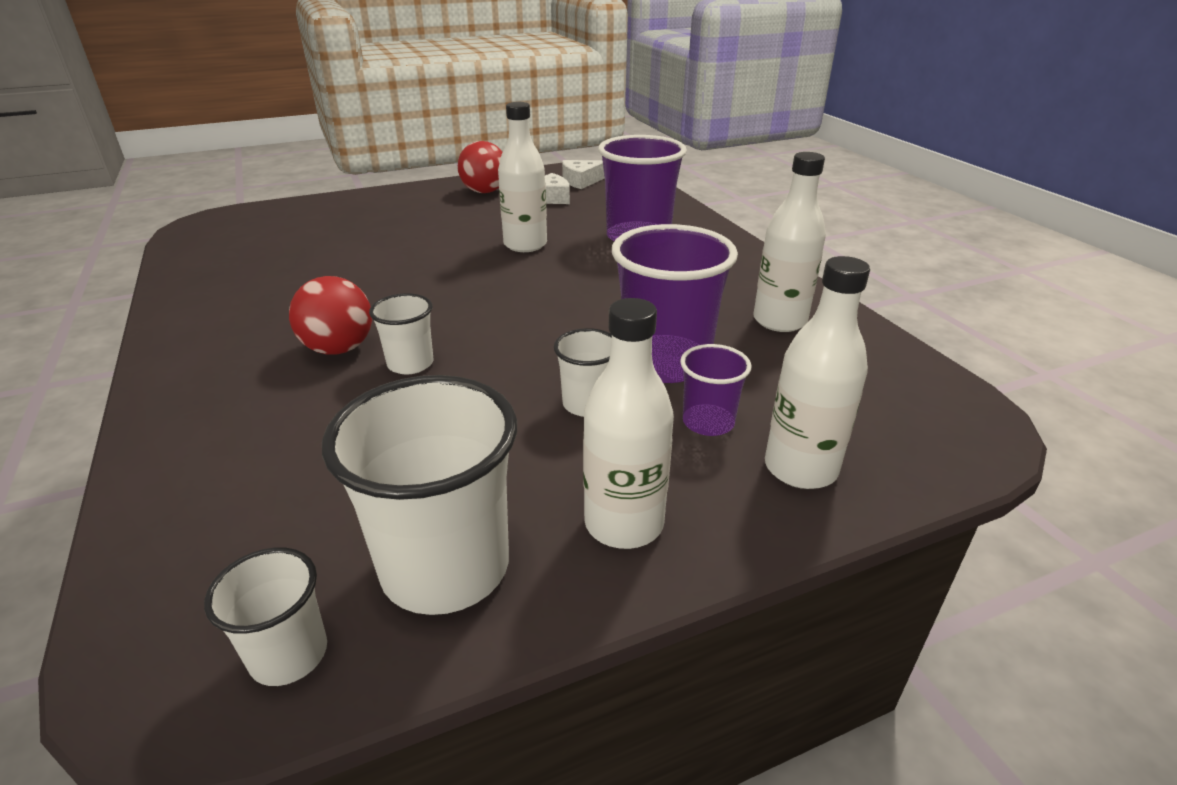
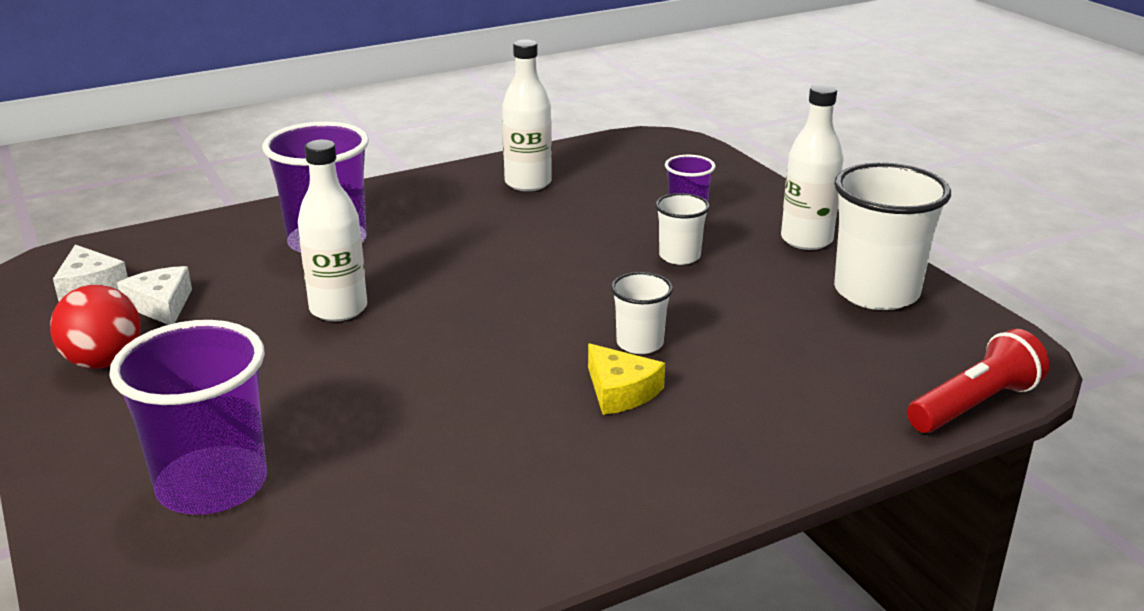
camera: 95 degrees left, 5 degrees down
(127, 594) = (974, 405): none -> red flashlight
(289, 654) = (970, 331): white cup -> none
(339, 349) = (620, 391): red ball -> yellow cheese
(665, 362) = (607, 228): purple cup -> purple cup (212, 485)
(800, 468) = (727, 189): white bottle -> none

